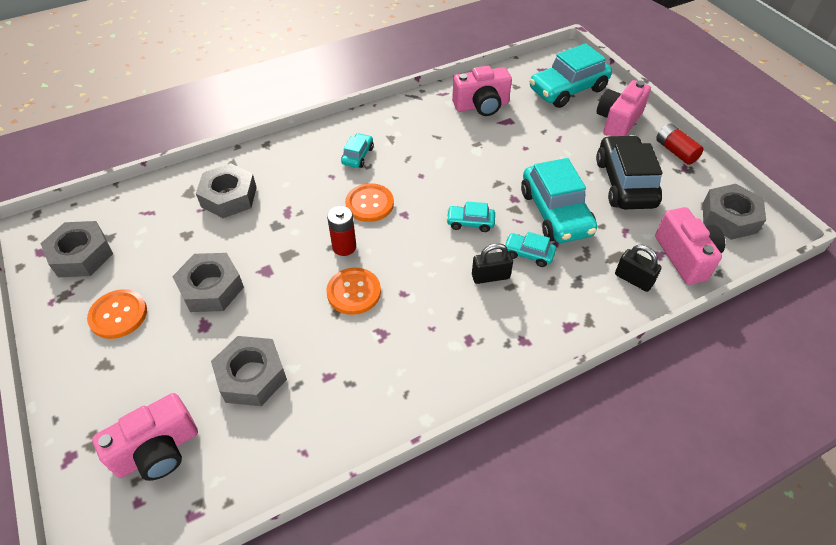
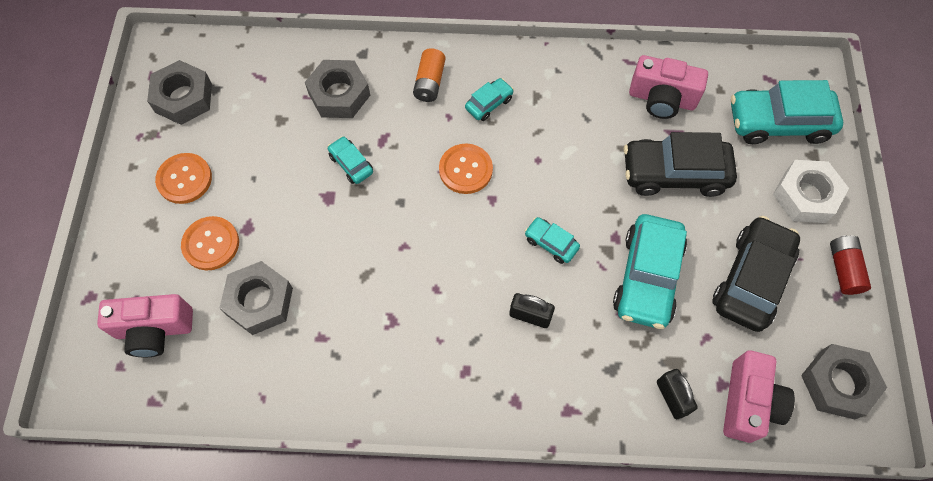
camera: 30 degrees right, 15 degrees up
(211, 288) = (272, 191): grey nut -> none
(301, 160) = (430, 82): none -> orange battery
(344, 247) = (412, 208): red battery -> none
(354, 292) = (392, 263): orange button -> orange button (211, 244)
(524, 144) = (674, 173): none -> black car
(528, 254) = (585, 310): turquoise car -> turquoise car (351, 164)
(618, 122) = (805, 196): pink camera -> white nut

